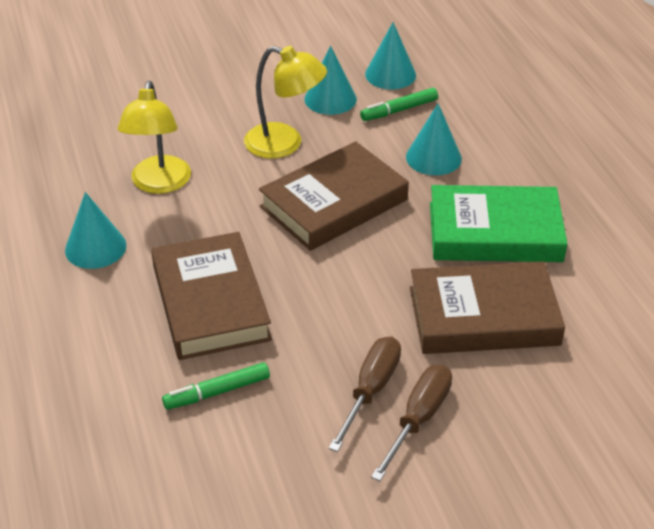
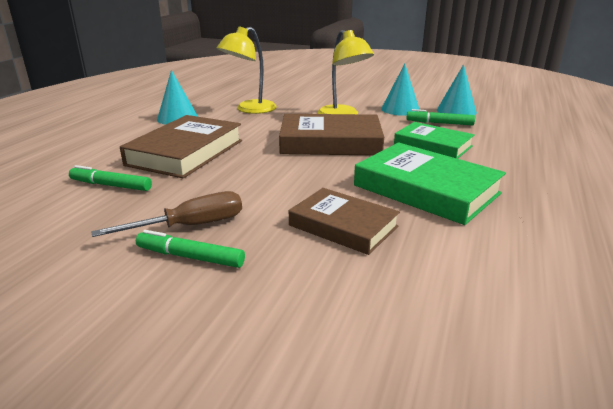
camera: 40 degrees right, 15 degrees down
(418, 419) = (190, 257): brown screwdriver -> green marker
(433, 157) = (432, 145): turquoise cone -> green book
(483, 316) = (343, 226): brown book -> brown book, size x0.66

